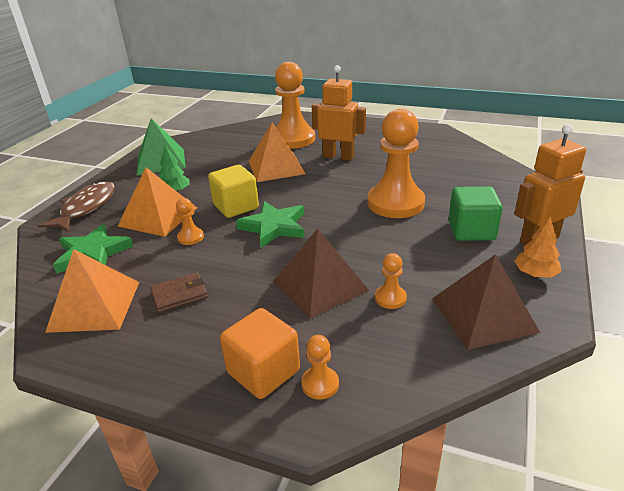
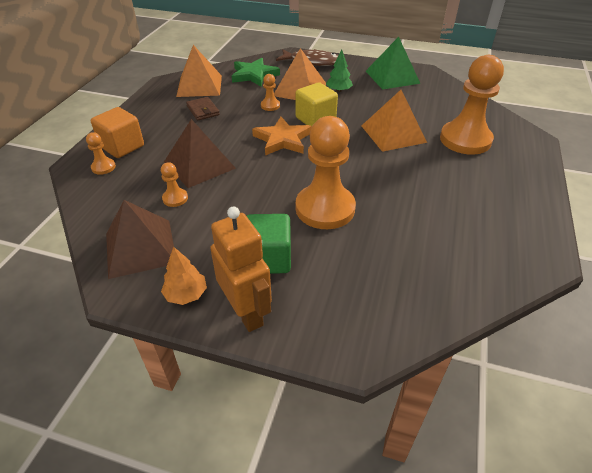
camera: 85 degrees right, 10 degrees up
(274, 227) = (282, 140): green star -> orange star
(338, 157) = (428, 171): orange robot -> none

